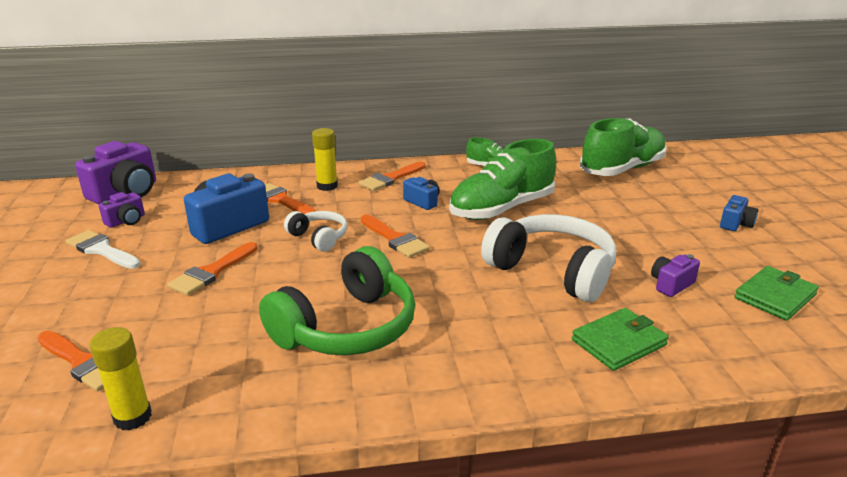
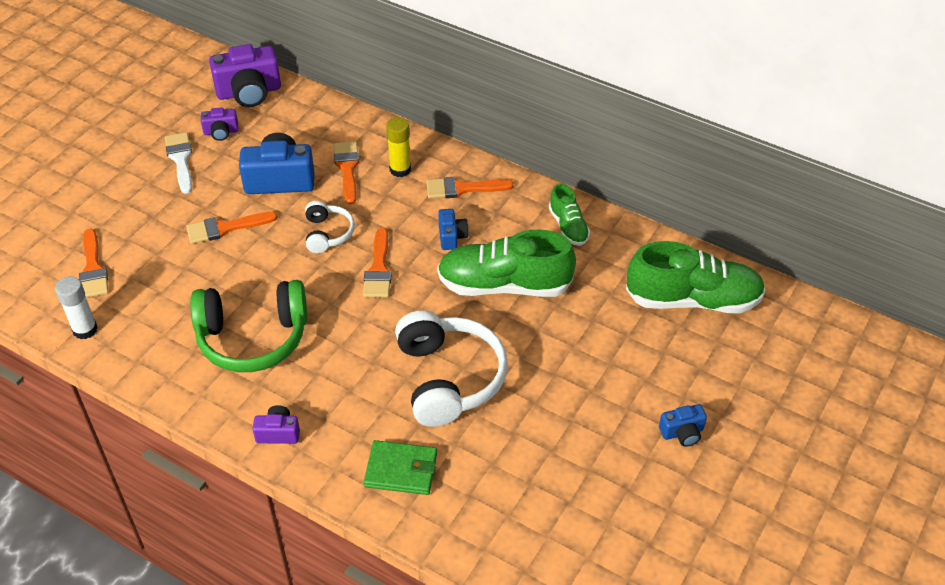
camera: 40 degrees right, 20 degrees up
(133, 417) = (85, 329): yellow glue stick -> white glue stick
(671, 284) = (516, 452): purple camera -> purple camera (278, 433)
(775, 296) = (578, 518): green wallet -> none

